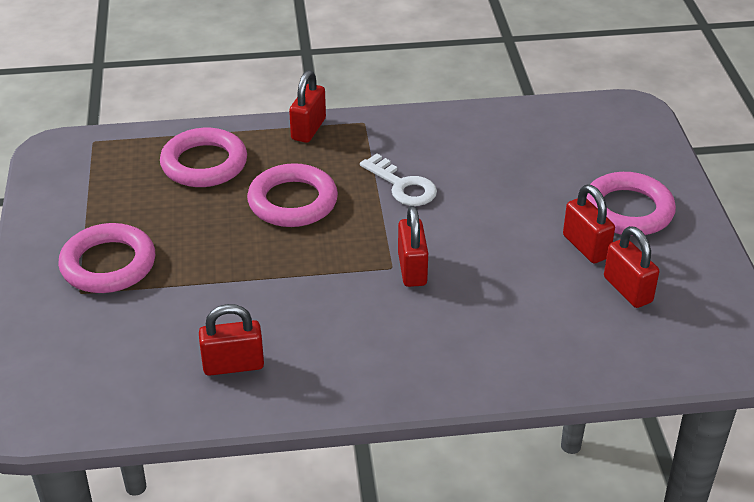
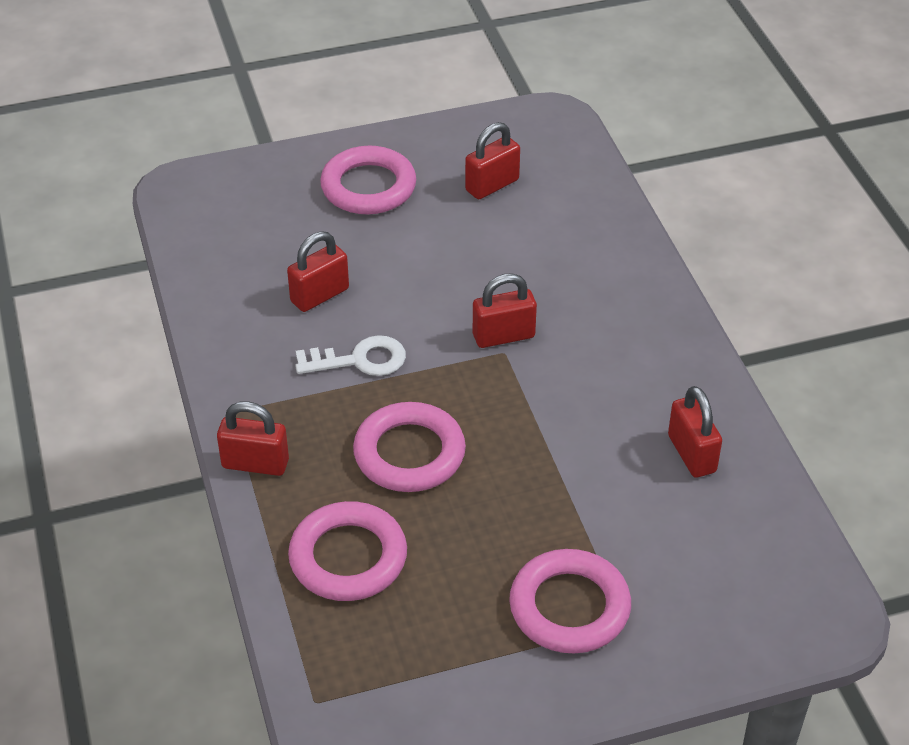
camera: 100 degrees left, 5 degrees up
(402, 186) = (359, 360): white key -> white key turned 45 degrees clockwise
(585, 247) = (434, 214): red padlock -> red padlock (320, 295)

